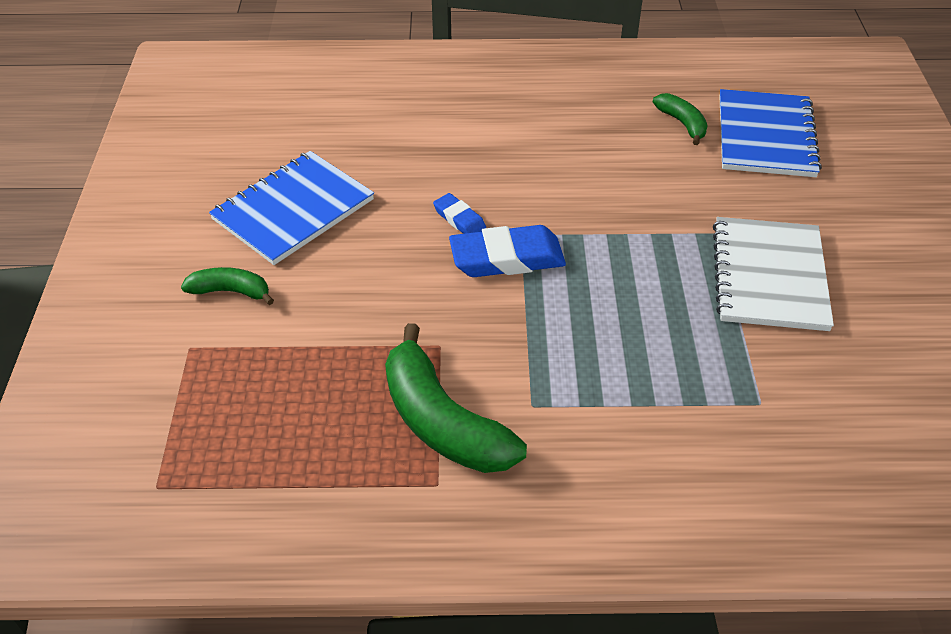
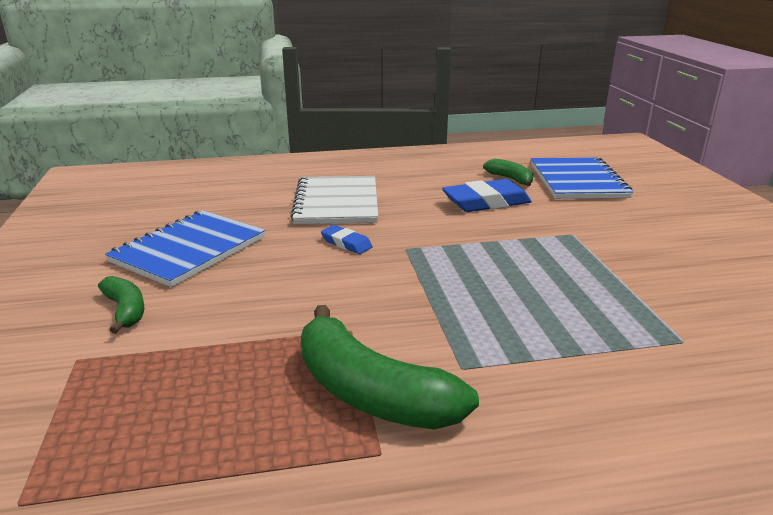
camera: 10 degrees left, 20 degrees down
(231, 291) = (126, 310): green banana -> green banana turned 60 degrees clockwise
(507, 258) = (397, 264): blue eraser -> blue eraser (486, 202)
(769, 276) = (632, 255): white notebook -> white notebook (337, 203)

